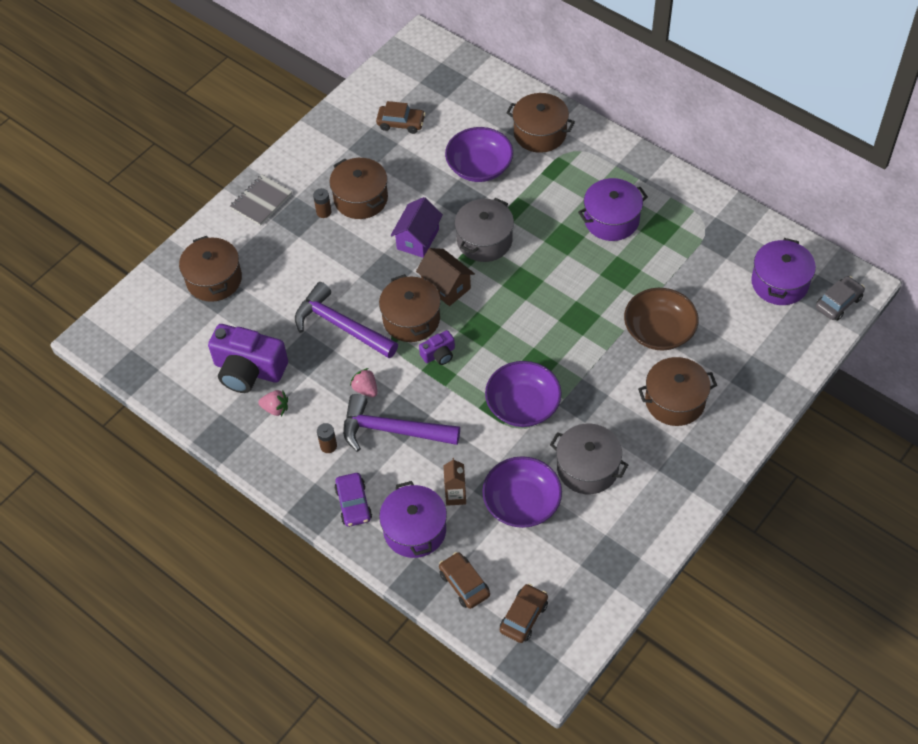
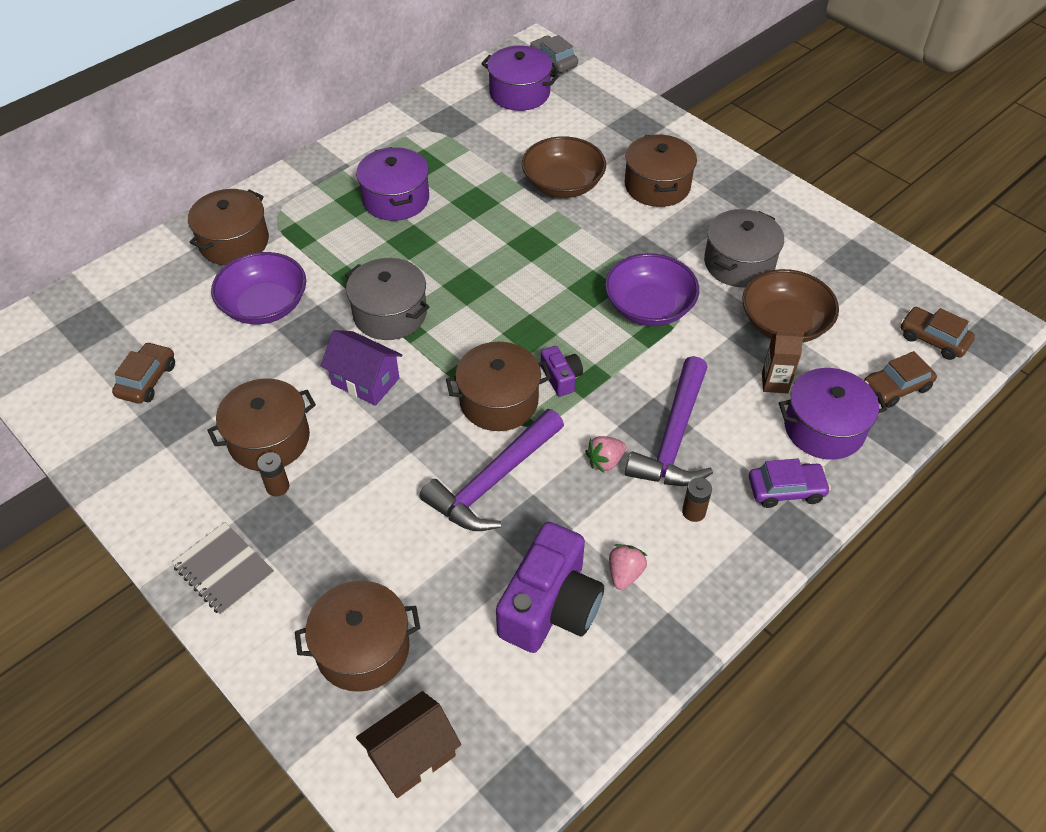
camera: 85 degrees left, 5 degrees down
(446, 286) = (453, 360): brown house -> brown house (412, 755)
(522, 503) = (784, 323): purple bowl -> brown bowl

